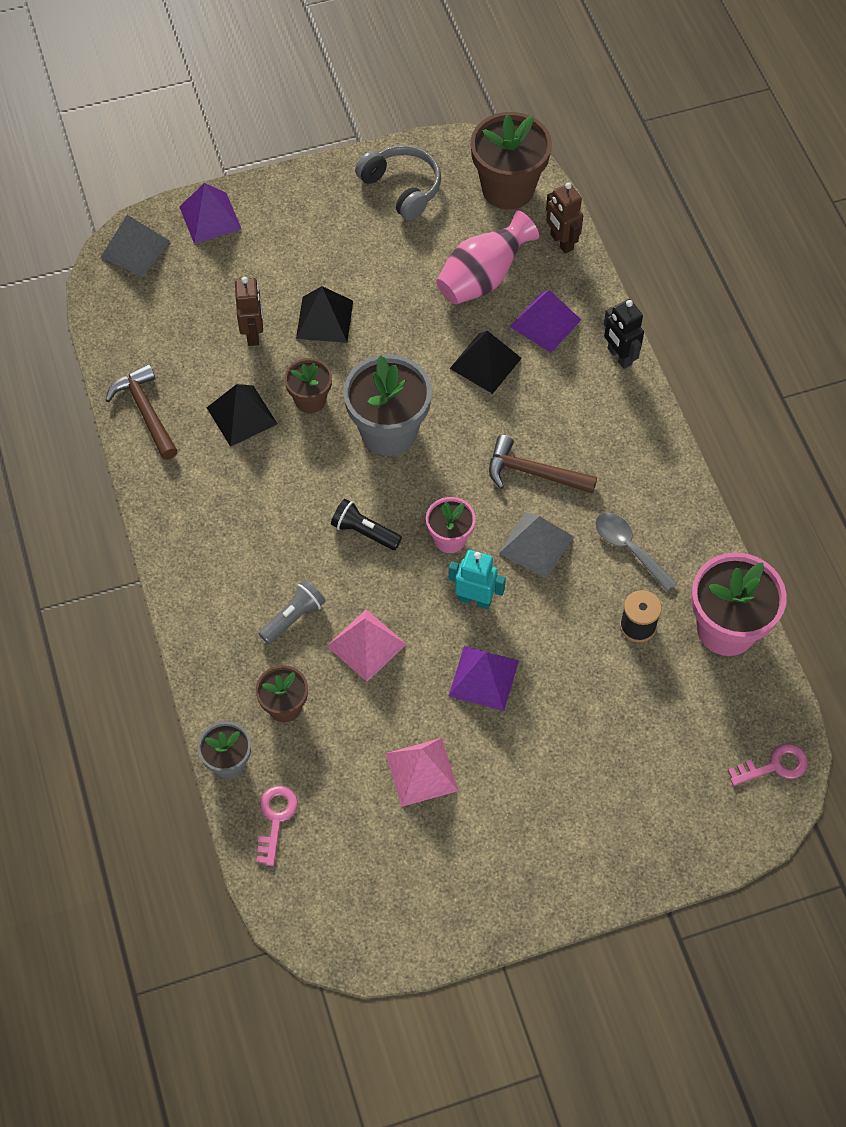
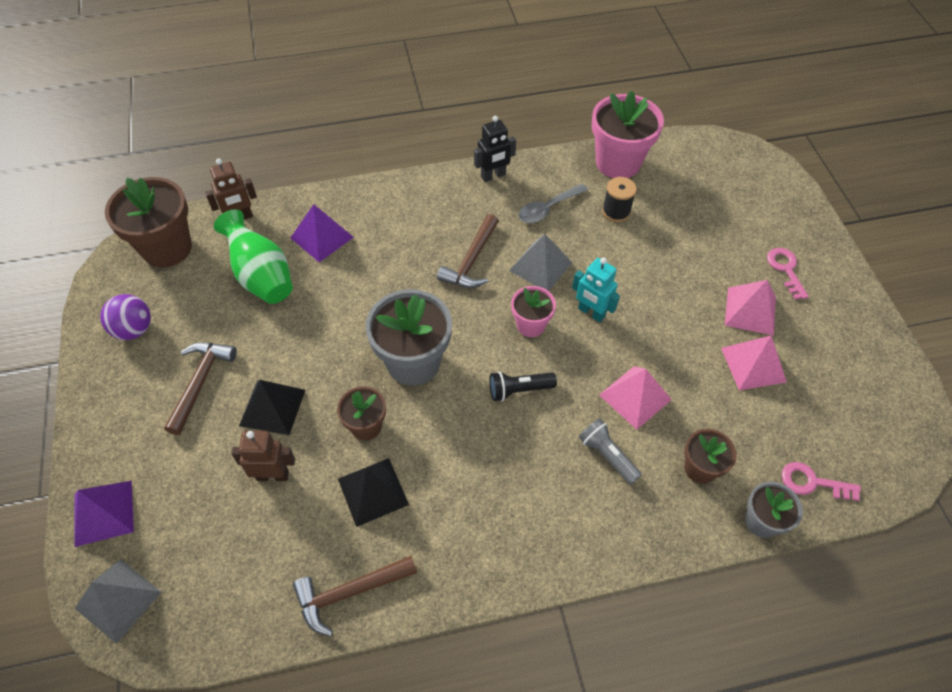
camera: 85 degrees left, 5 degrees down
(347, 255) = (200, 382): none -> brown hammer
(364, 532) = (519, 390): black flashlight -> black flashlight turned 45 degrees clockwise
(402, 188) = (134, 329): grey headphones -> purple ball
(475, 599) = (591, 312): turquoise robot -> turquoise robot turned 75 degrees counterclockwise
(483, 278) = (261, 276): pink vase -> green vase
(484, 678) = (664, 313): purple pyramid -> none
(485, 363) = (354, 283): black pyramid -> none
(499, 775) = (750, 311): none -> pink pyramid
(619, 356) = (367, 194): black robot -> black robot (493, 176)
(774, 766) = (725, 152): pink key -> pink key (785, 269)

